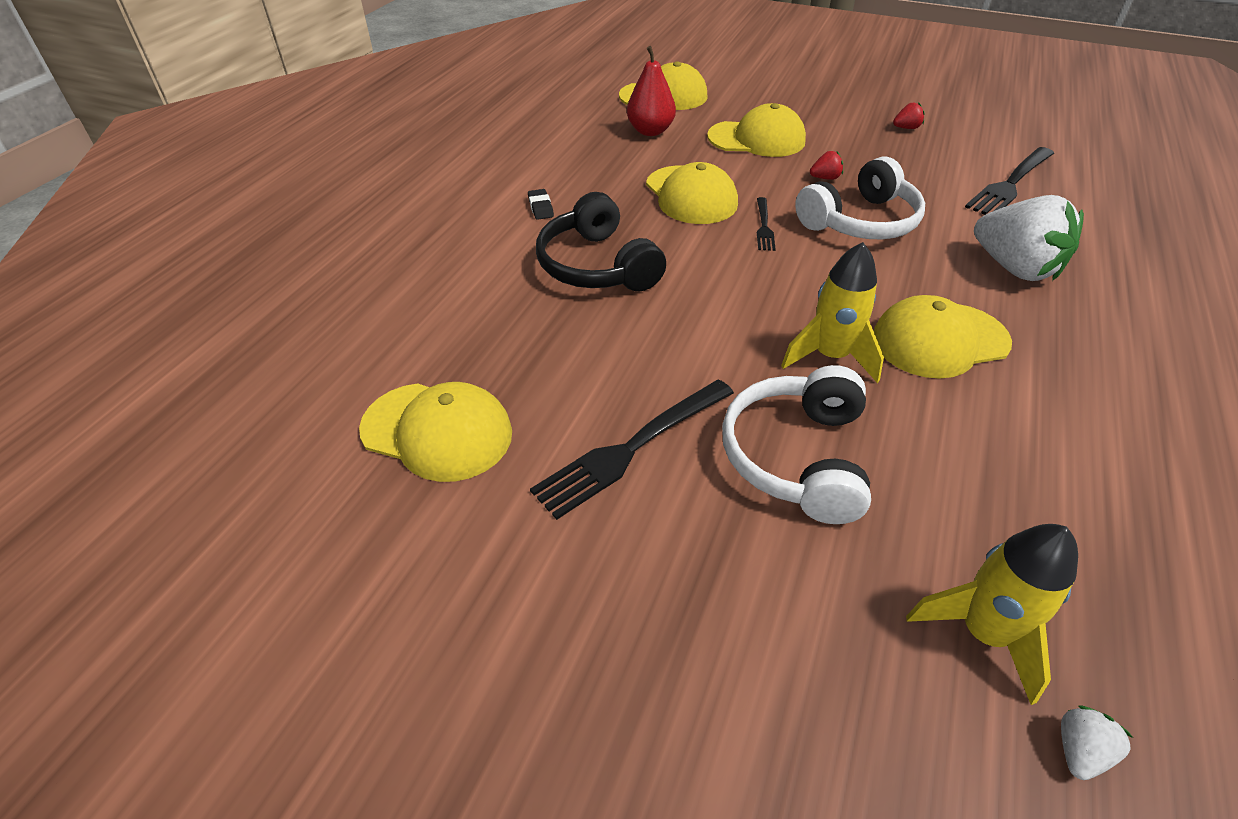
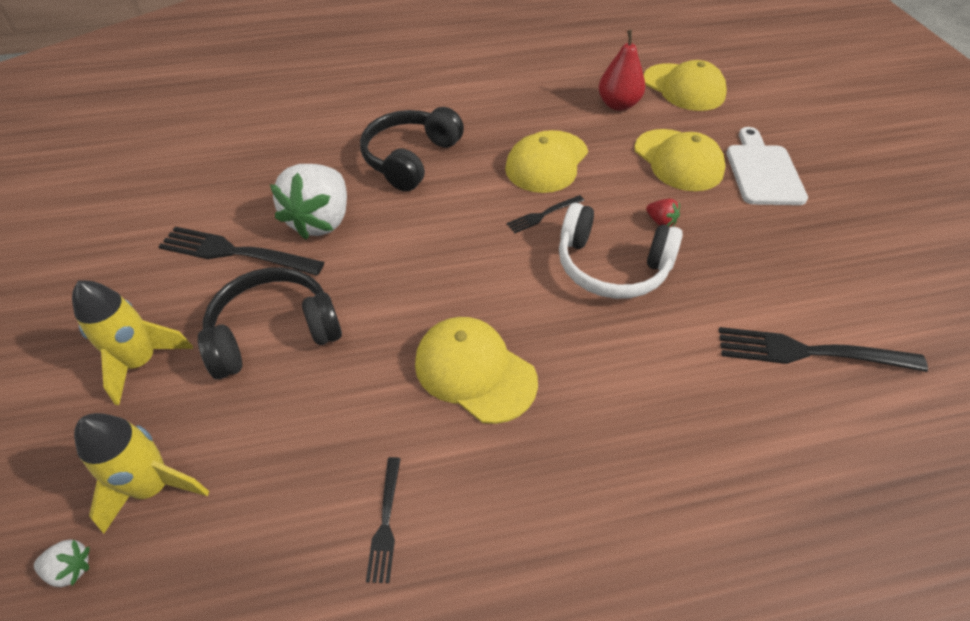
camera: 55 degrees right, 5 degrees up
(437, 431) = (204, 173): yellow cap -> none
(540, 207) = (455, 105): black eraser -> none
(796, 457) = (274, 332): white headphones -> black headphones
(806, 115) = (762, 171): none -> white cutting board
(830, 356) = (400, 312): yellow rocket -> yellow rocket (141, 362)
(906, 128) = (828, 242): red strawberry -> none
(1014, 268) = (642, 395): white strawberry -> white strawberry (321, 221)
(1095, 459) = (385, 522): none -> black fork

